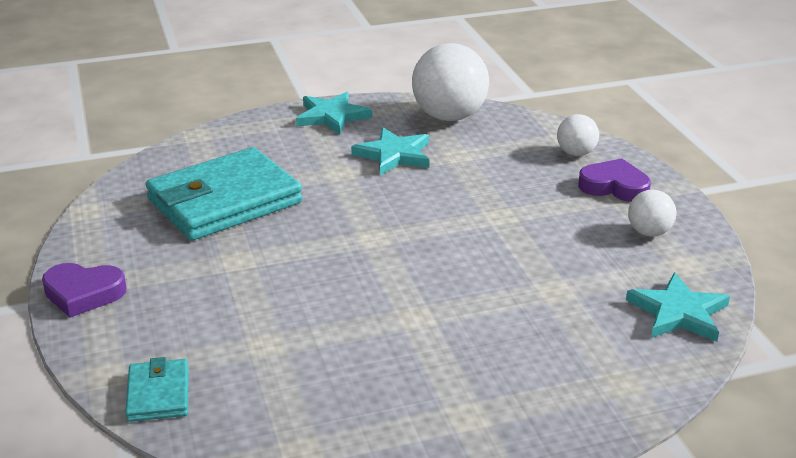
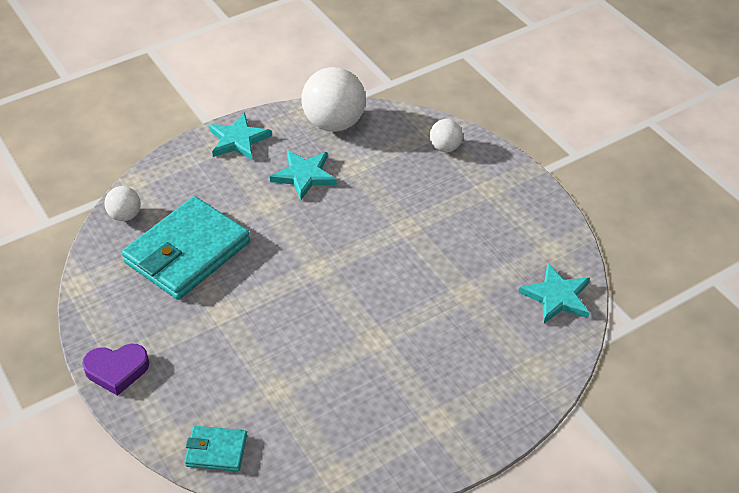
camera: 15 degrees left, 15 degrees up
(158, 394) = (216, 451): turquoise wallet -> turquoise wallet turned 60 degrees counterclockwise
(614, 186) = (482, 179): purple heart -> none
(649, 232) = (519, 222): white ball -> white ball (125, 215)

